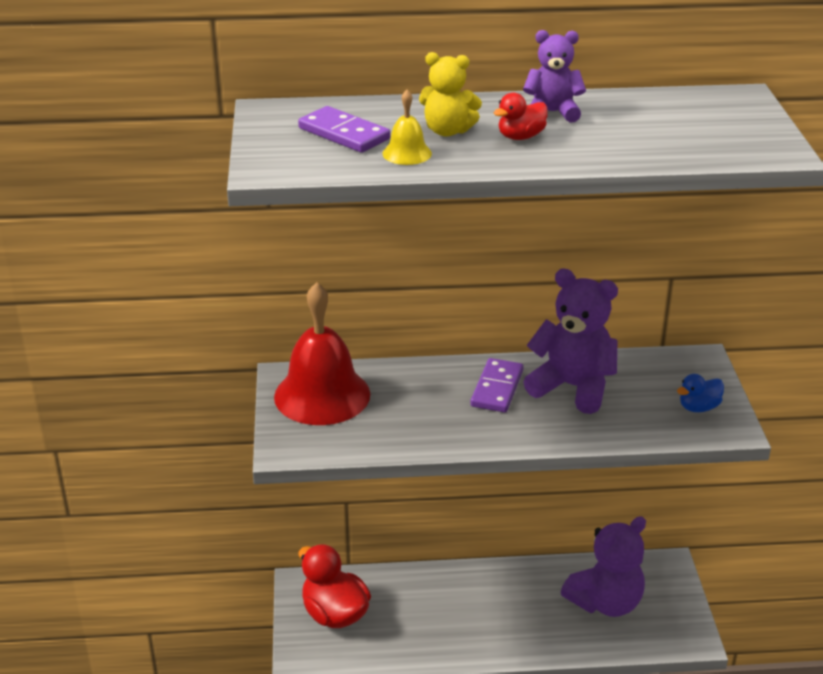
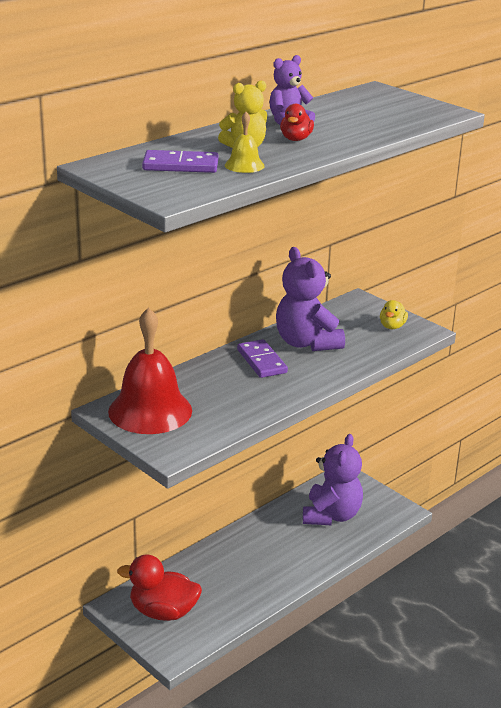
camera: 40 degrees left, 5 degrees down
(572, 387) = (306, 343): purple teddy bear -> purple teddy bear turned 105 degrees counterclockwise
(698, 407) = (392, 326): blue duck -> yellow duck

